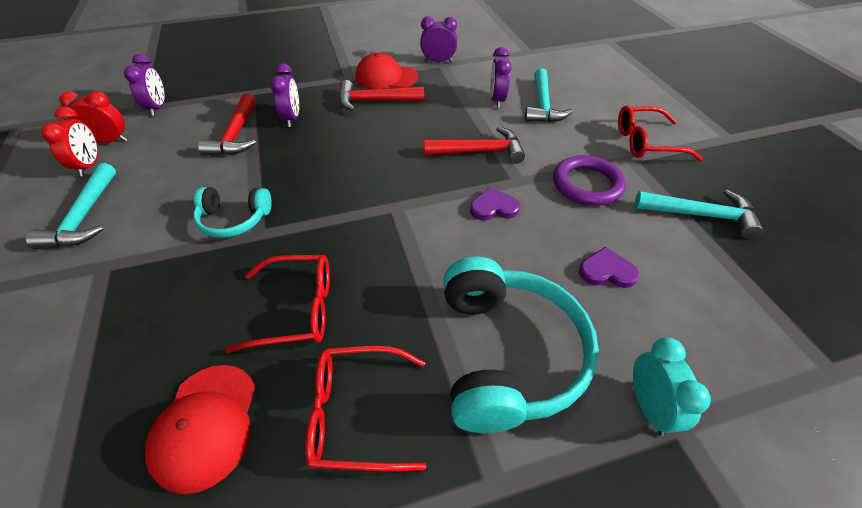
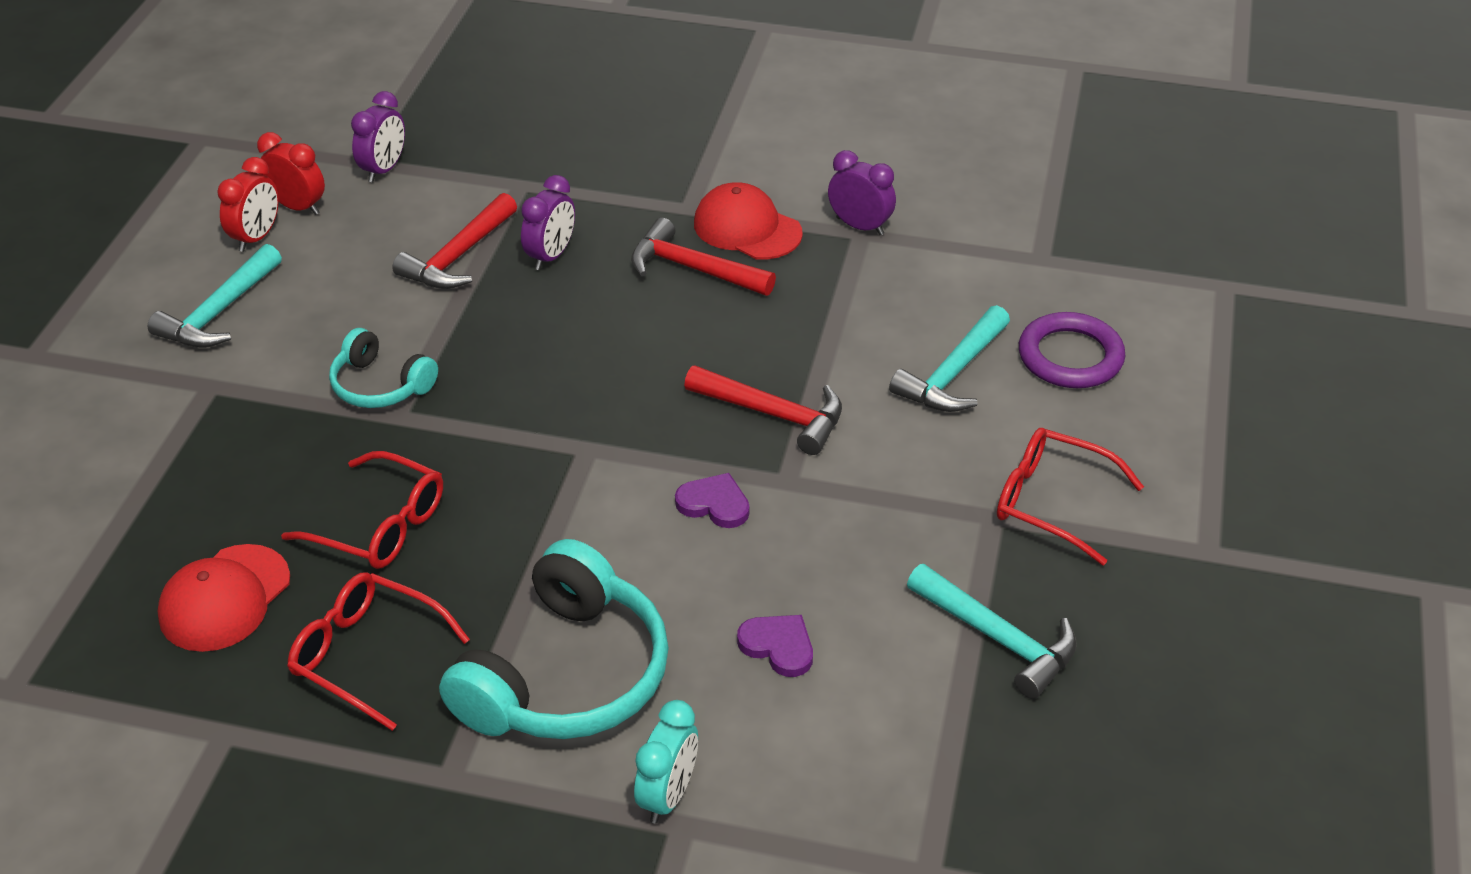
camera: 30 degrees right, 5 degrees down
(497, 100) = (886, 337): purple clock -> none
(587, 184) = (880, 527): purple ring -> purple ring (1070, 357)

